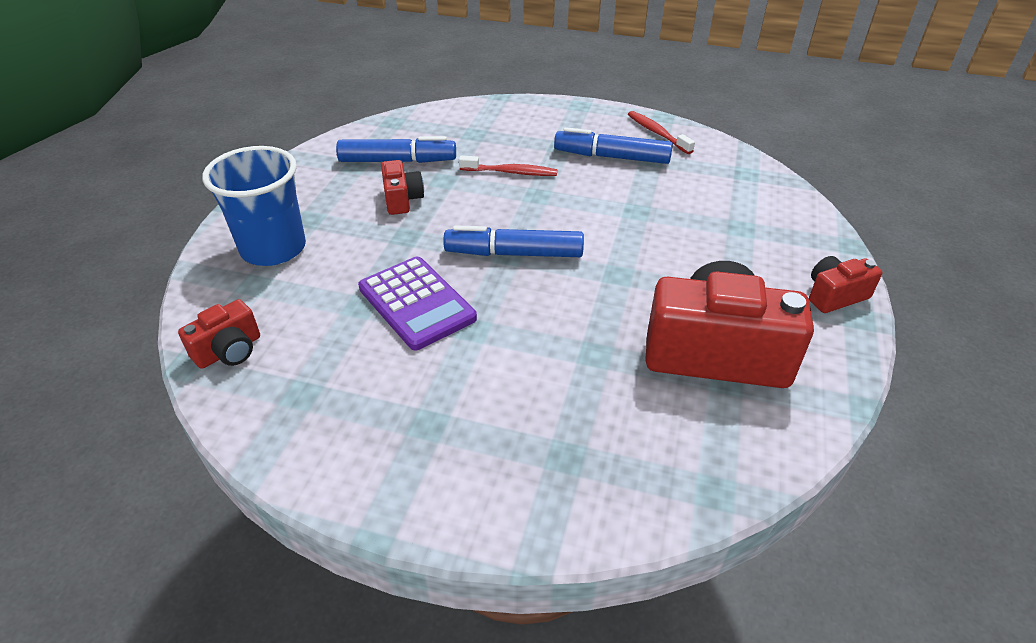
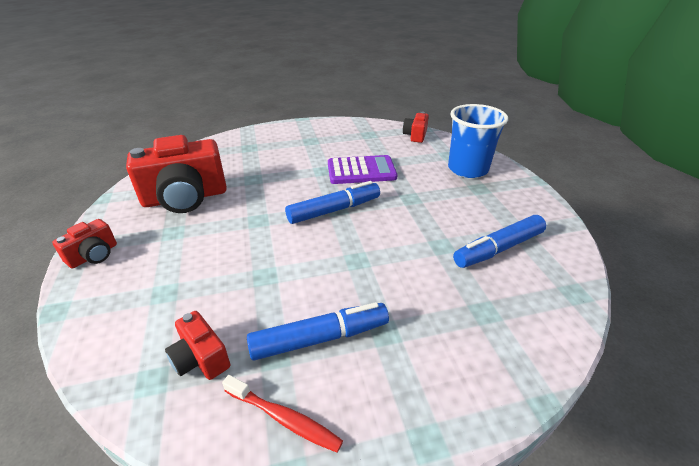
camera: 150 degrees right, 5 degrees down
(402, 199) = (446, 219): red camera -> red camera (201, 358)
(416, 303) = (361, 171): purple calculator -> purple calculator turned 150 degrees clockwise
(511, 172) = (399, 275): red toothbrush -> none

